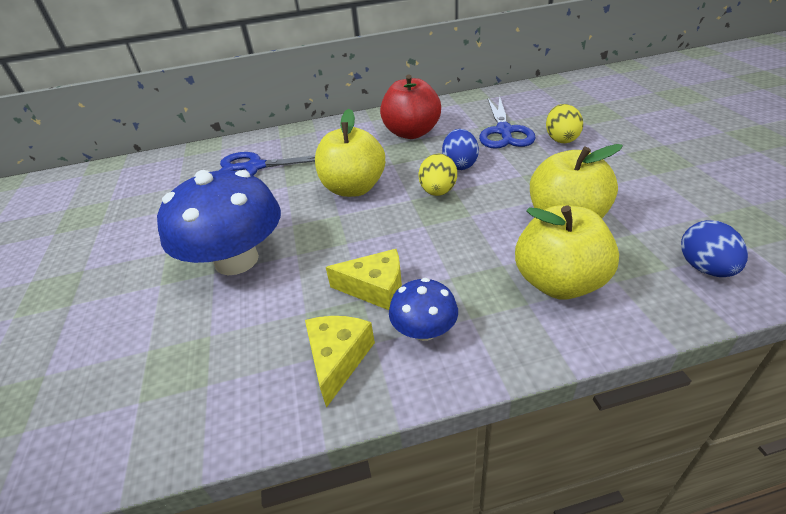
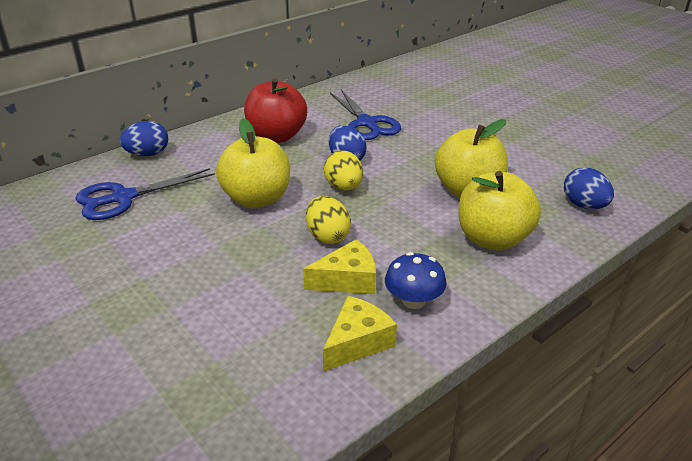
camera: 30 degrees left, 5 degrees down
(236, 260) = (185, 290): blue mushroom -> none
(299, 133) = (148, 154): none -> blue egg
(338, 359) = (357, 342): yellow cheese -> yellow cheese turned 60 degrees clockwise
(561, 139) = (421, 123): yellow egg -> yellow egg (327, 236)

